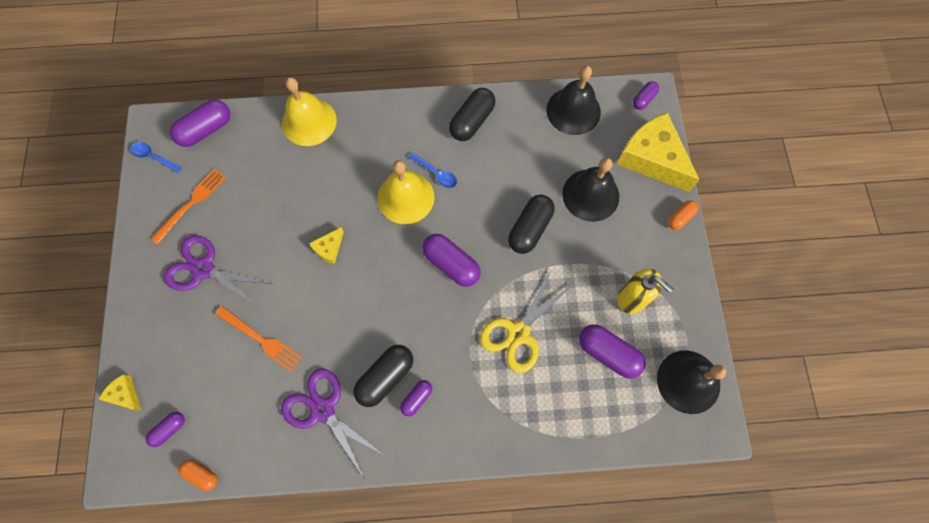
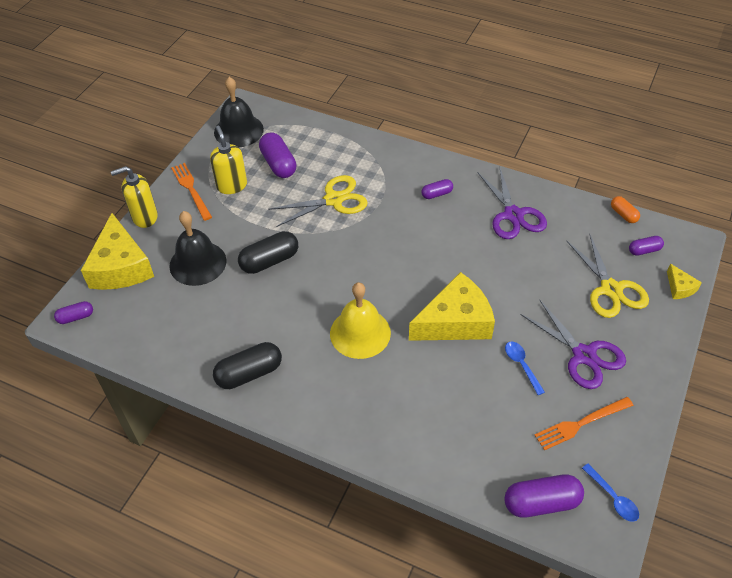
camera: 150 degrees left, 20 degrees down
(194, 357) = (610, 289): none -> yellow scissors
(260, 339) = (547, 279): orange fork -> orange fork (191, 189)
(309, 121) = (418, 455): yellow bell -> none
(329, 248) = (455, 321): yellow cheese -> yellow cheese, size x2.25
(385, 377) = (453, 215): black capsule -> none
(436, 173) = (318, 340): blue spoon -> blue spoon (521, 365)
(451, 264) = (354, 264): purple capsule -> none
(573, 111) = (147, 337): black bell -> none
(680, 218) = (144, 217): orange capsule -> yellow soap dispenser

